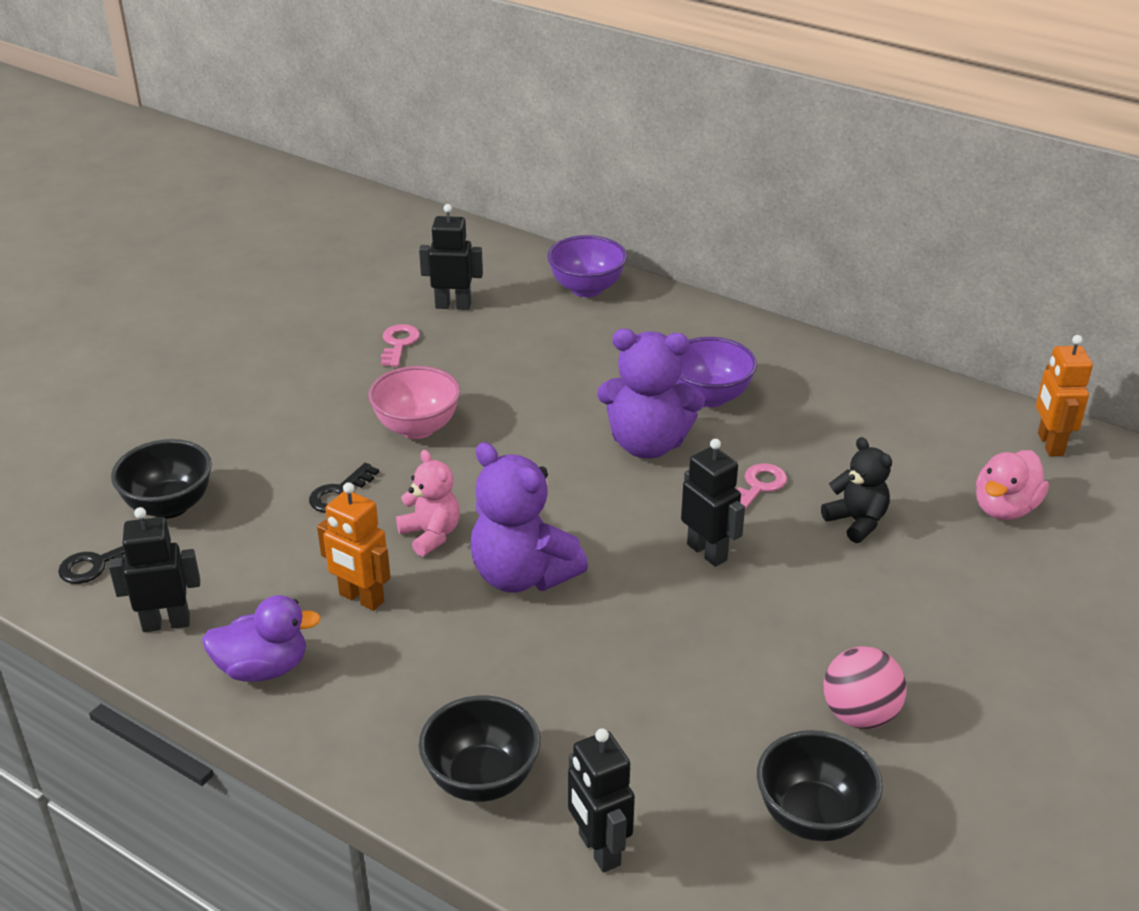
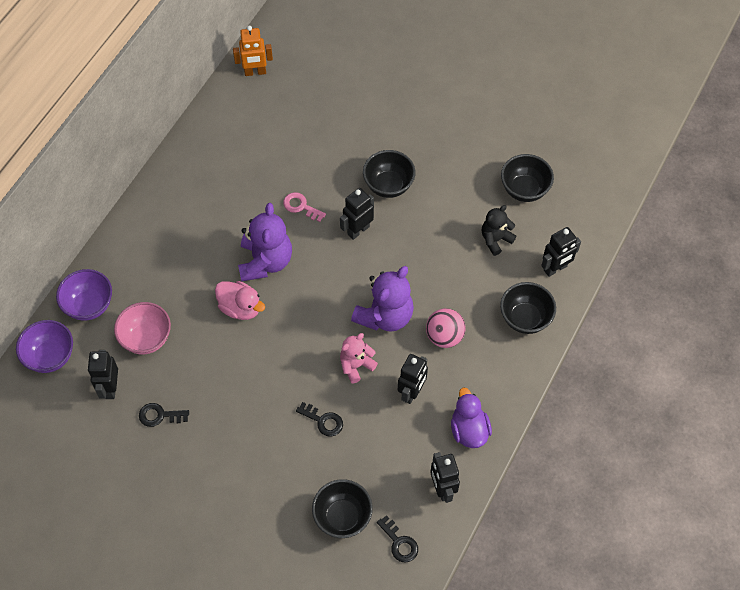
camera: 95 degrees left, 25 degrees up
(361, 598) = (411, 392): orange robot -> black robot
(398, 343) = (159, 415): pink key -> black key
(417, 428) = (255, 388): pink bowl -> pink bowl (146, 338)
(709, 397) = (216, 230): purple bowl -> purple bowl (50, 356)
(810, 598) = (388, 185): none -> black bowl
(856, 521) = (327, 163): black teddy bear -> black teddy bear (495, 239)
(859, 715) = (463, 169): pink ball -> pink ball (444, 336)
(1004, 508) = (311, 98): pink duck -> pink duck (240, 308)

